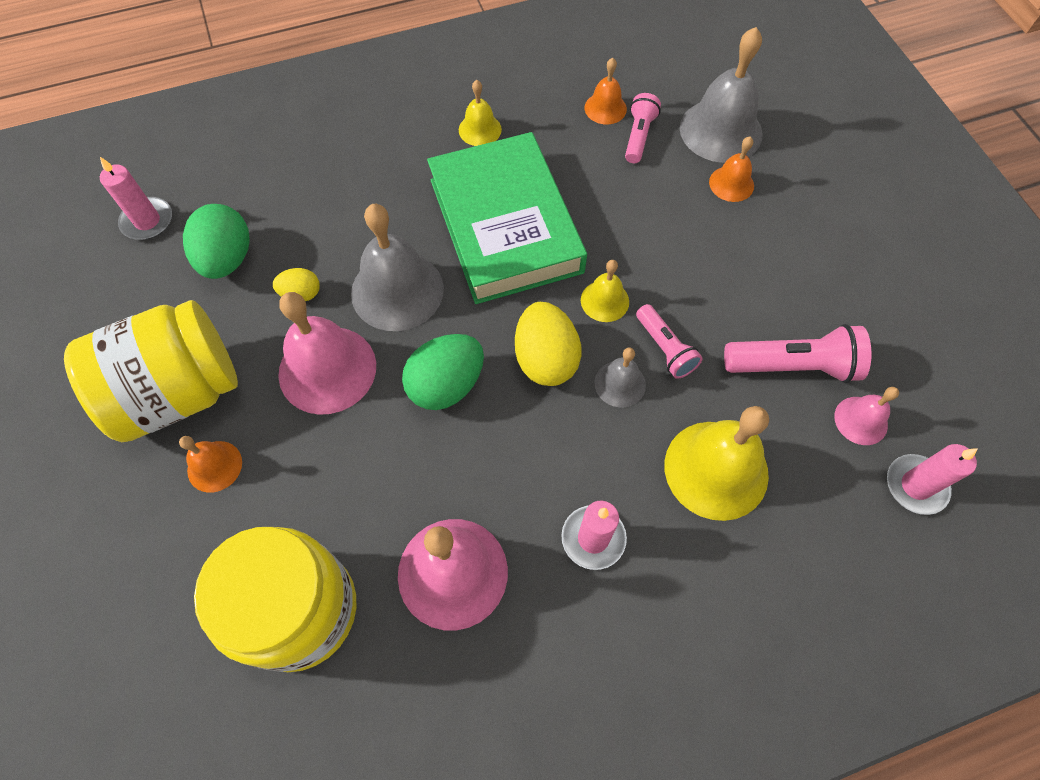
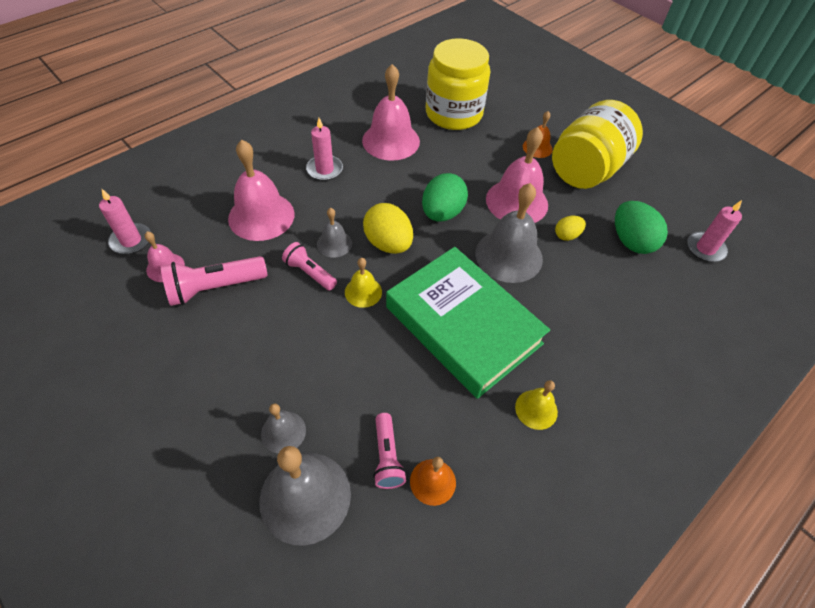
camera: 155 degrees right, 10 degrees down
(716, 469) = (261, 216): yellow bell -> pink bell
(731, 184) = (283, 432): orange bell -> grey bell

